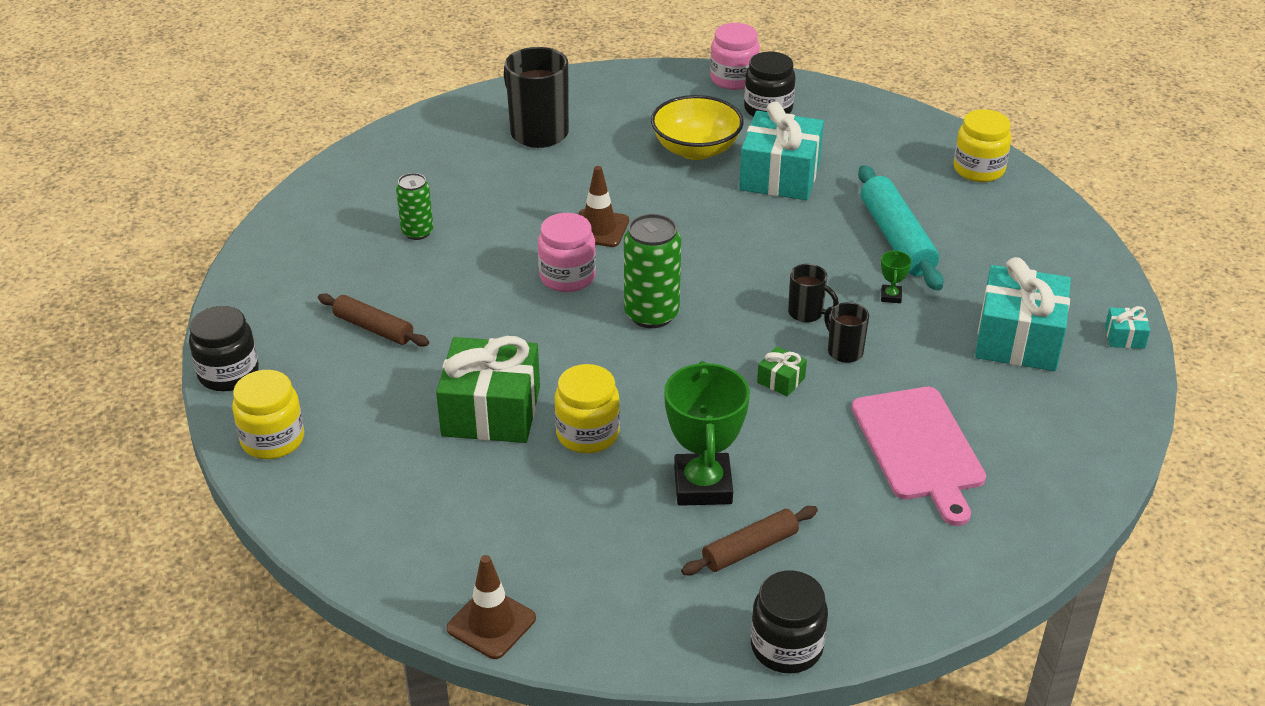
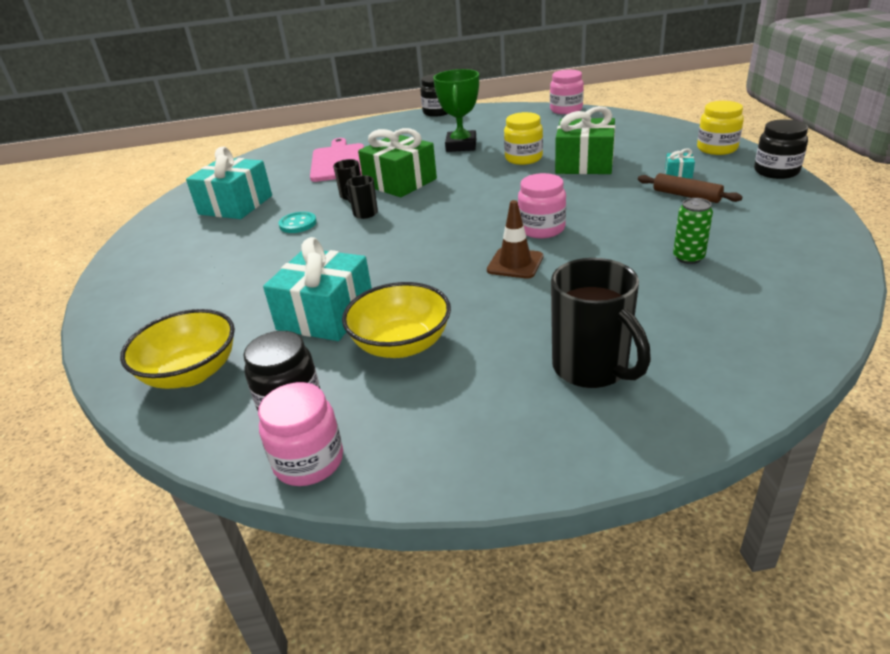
camera: 170 degrees left, 5 degrees down
(491, 623) = (566, 110): brown traffic cone -> pink jar
(651, 314) = (477, 209): green can -> none
(750, 549) = (444, 131): brown rolling pin -> none
(781, 380) = (400, 182): green gift -> green gift, size x2.35
(868, 128) = (191, 373): none -> yellow bowl
(891, 296) = (298, 224): green trophy -> turquoise button
(897, 239) = (261, 261): turquoise rolling pin -> none
(978, 169) = (128, 322): yellow jar -> none
(1124, 337) = (168, 208): turquoise gift -> turquoise gift (678, 173)

